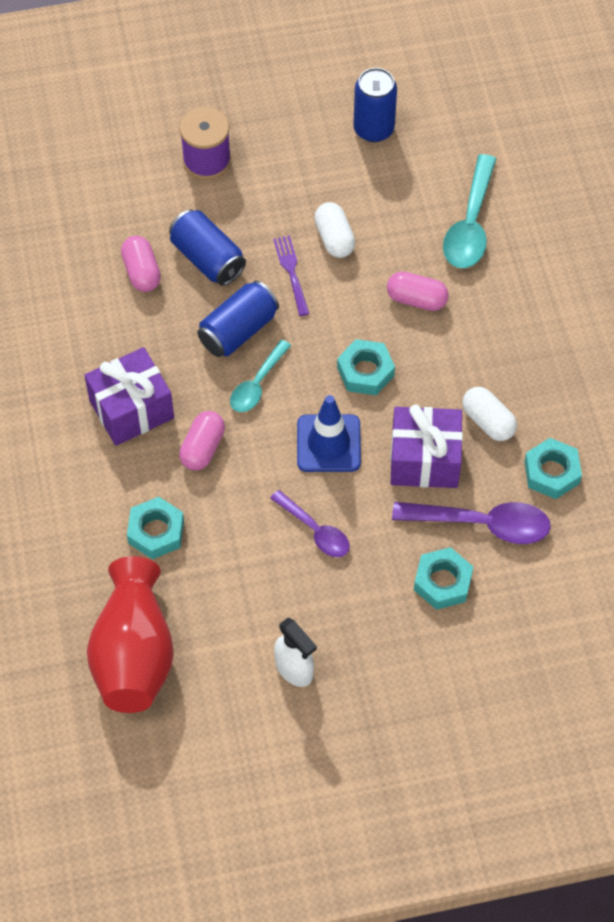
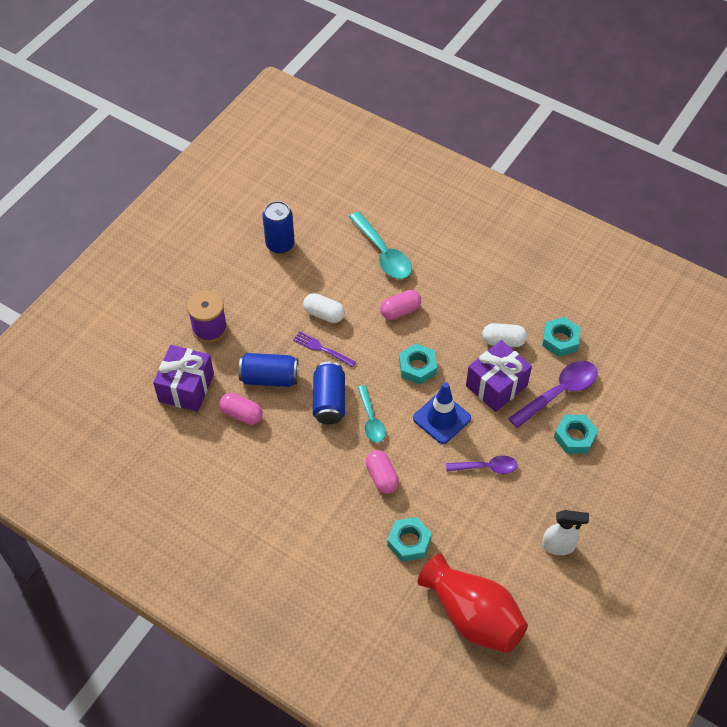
camera: 45 degrees left, 5 degrees down
(131, 409) = (321, 490): purple gift -> purple gift (186, 388)

